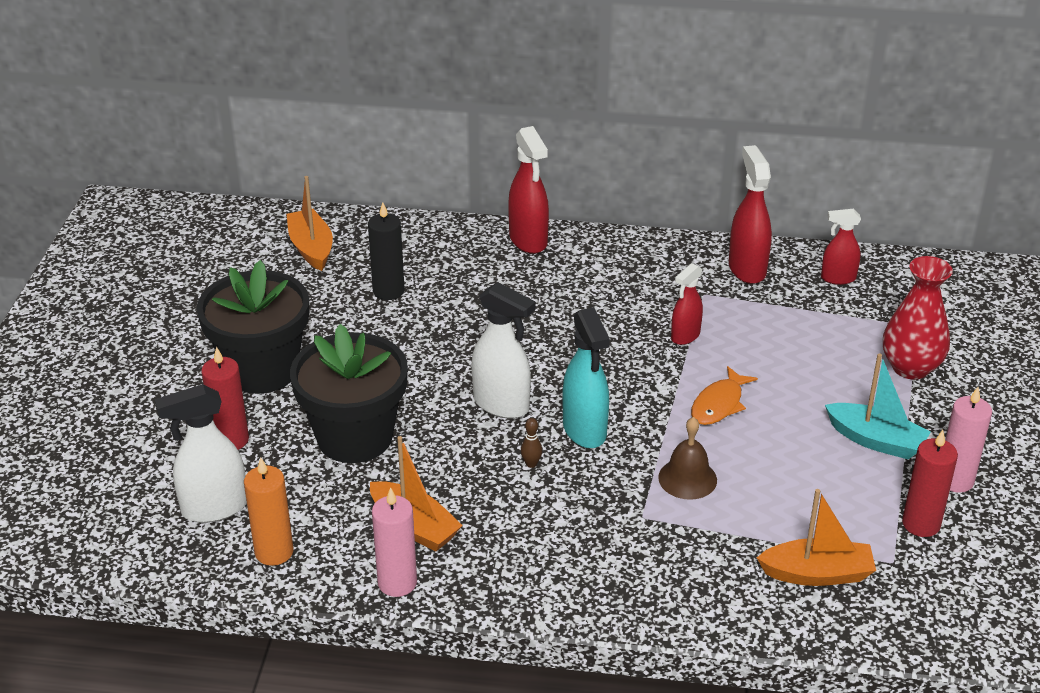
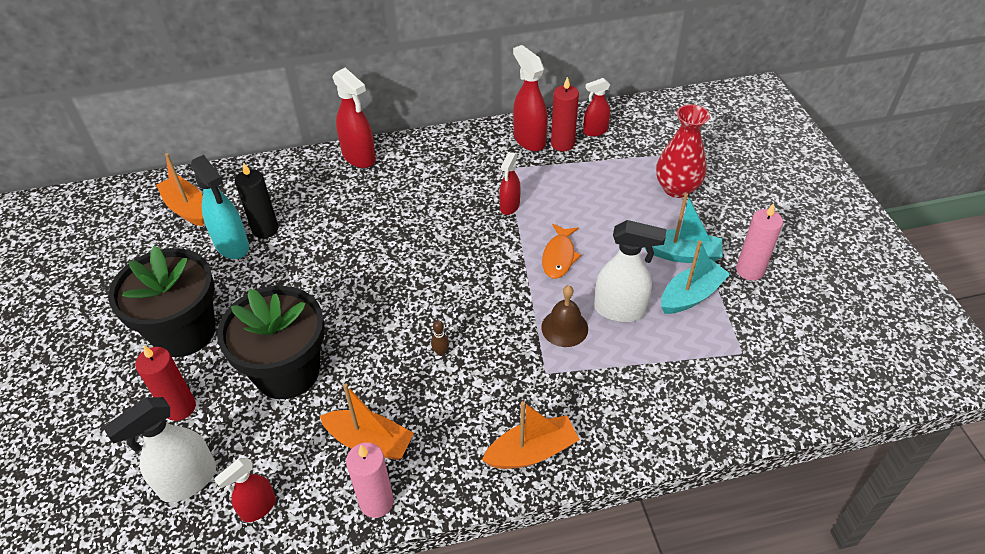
camera: 20 degrees left, 10 degrees up
(274, 552) = (258, 508): orange candle -> red spray bottle
(502, 404) = (396, 305): white spray bottle -> white spray bottle (620, 310)
(585, 430) = (470, 309): turquoise spray bottle -> turquoise spray bottle (232, 246)
(817, 574) = (694, 381): orange boat -> orange boat (531, 452)
(863, 486) = (691, 295): none -> turquoise boat
(921, 524) = (745, 314): red candle -> red candle (562, 144)

